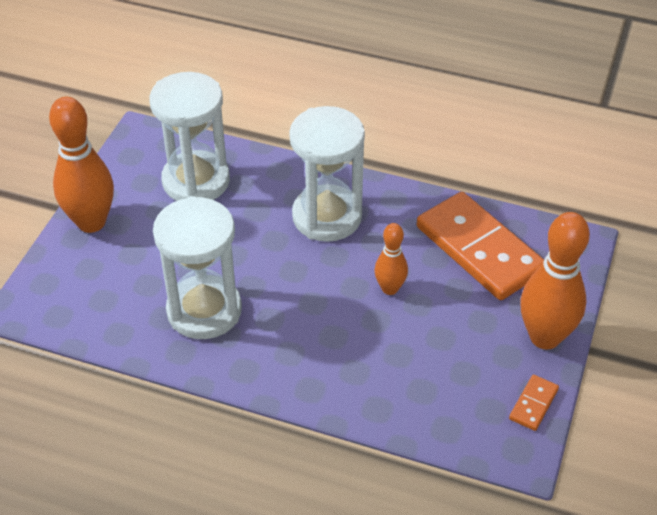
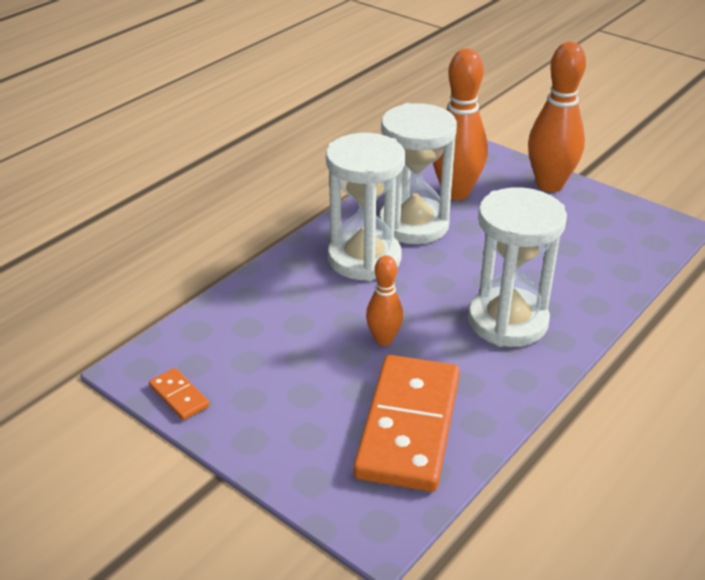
camera: 110 degrees right, 10 degrees down
(196, 181) = (590, 248): white hourglass -> white hourglass (364, 258)
(479, 249) = (408, 426): orange domino -> orange domino turned 60 degrees counterclockwise
(545, 337) = (253, 436): orange bowling pin -> orange bowling pin (456, 193)

